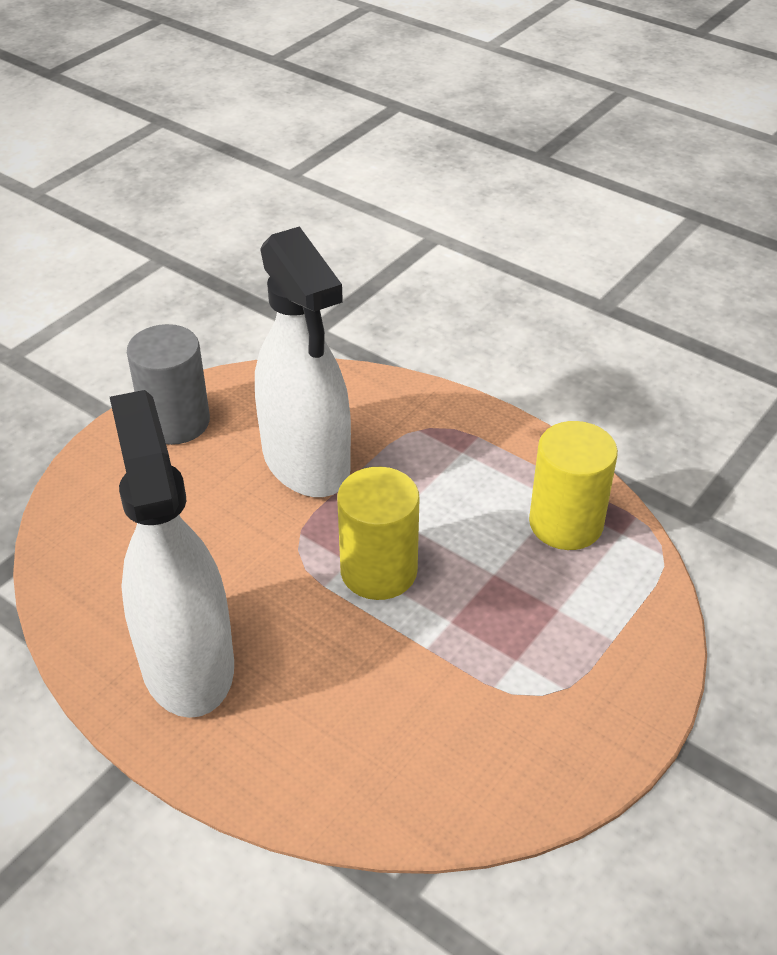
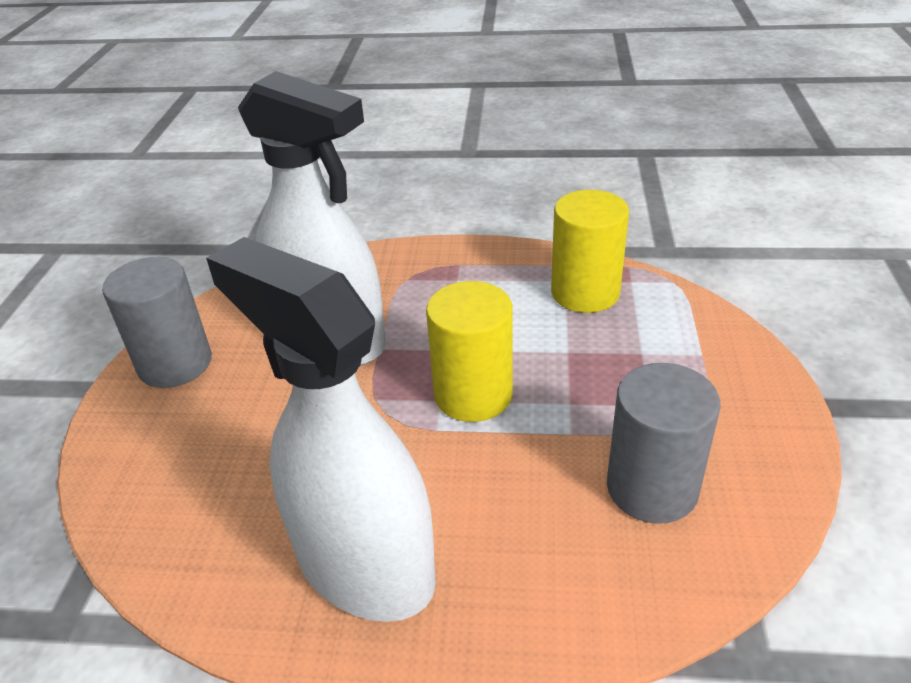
camera: 30 degrees left, 5 degrees down
(447, 728) = (652, 488): none -> grey cylinder

